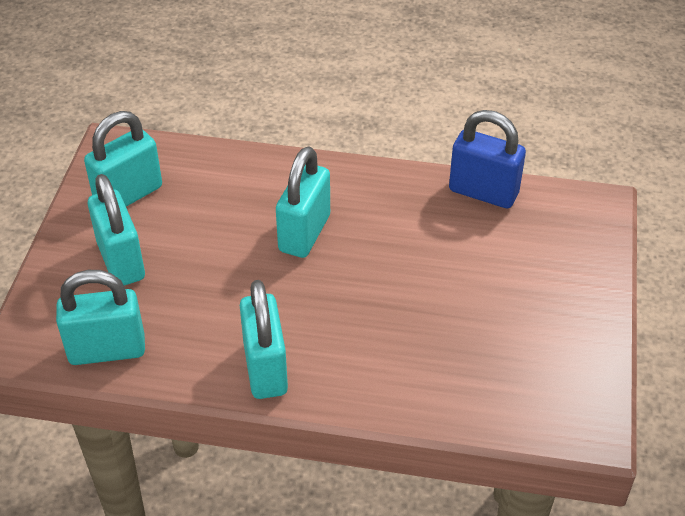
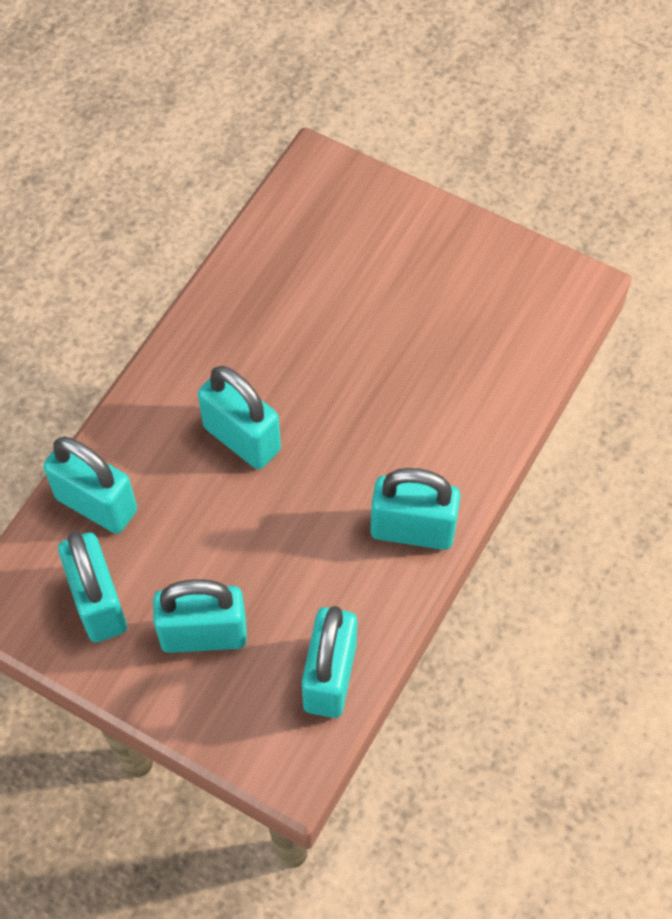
camera: 70 degrees left, 15 degrees up
(210, 169) = (96, 504): none -> turquoise padlock
(483, 192) = (256, 255): blue padlock -> none

